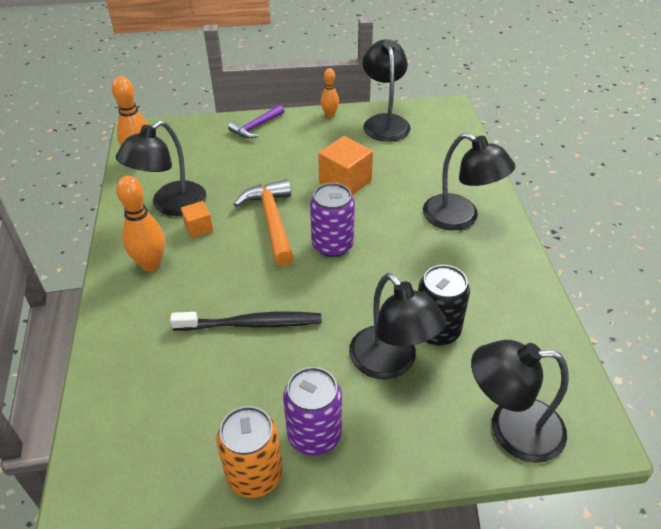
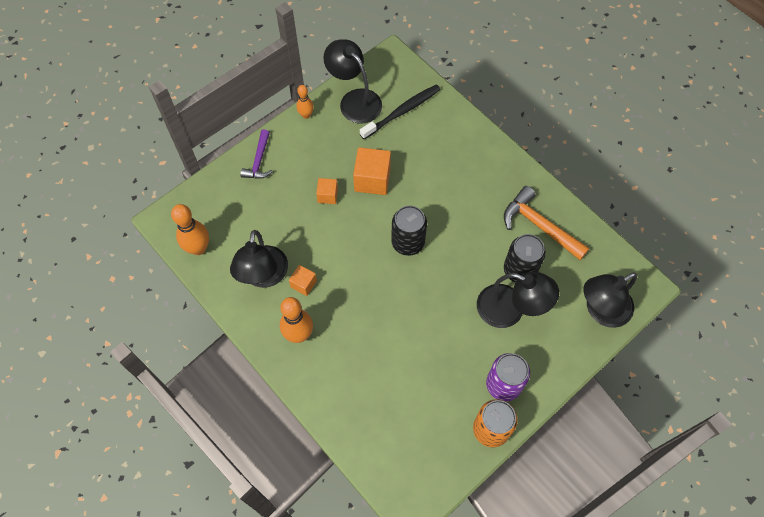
camera: 35 degrees left, 20 degrees up
(251, 324) = (407, 337): black toothbrush -> black toothbrush (402, 111)
(272, 221) = (350, 246): orange hammer -> orange hammer (539, 226)
(291, 175) = (327, 195): none -> orange cube
(332, 245) = (408, 242): purple can -> black can
(460, 218) = (473, 167): black lamp -> none

